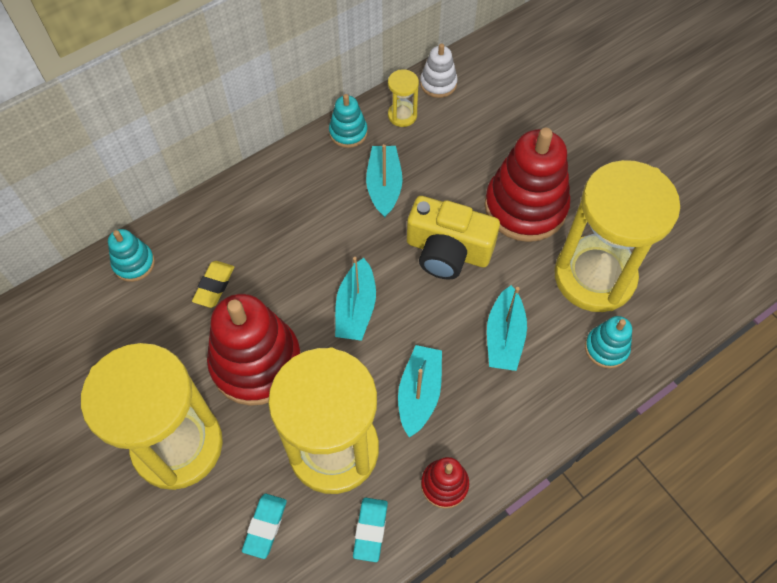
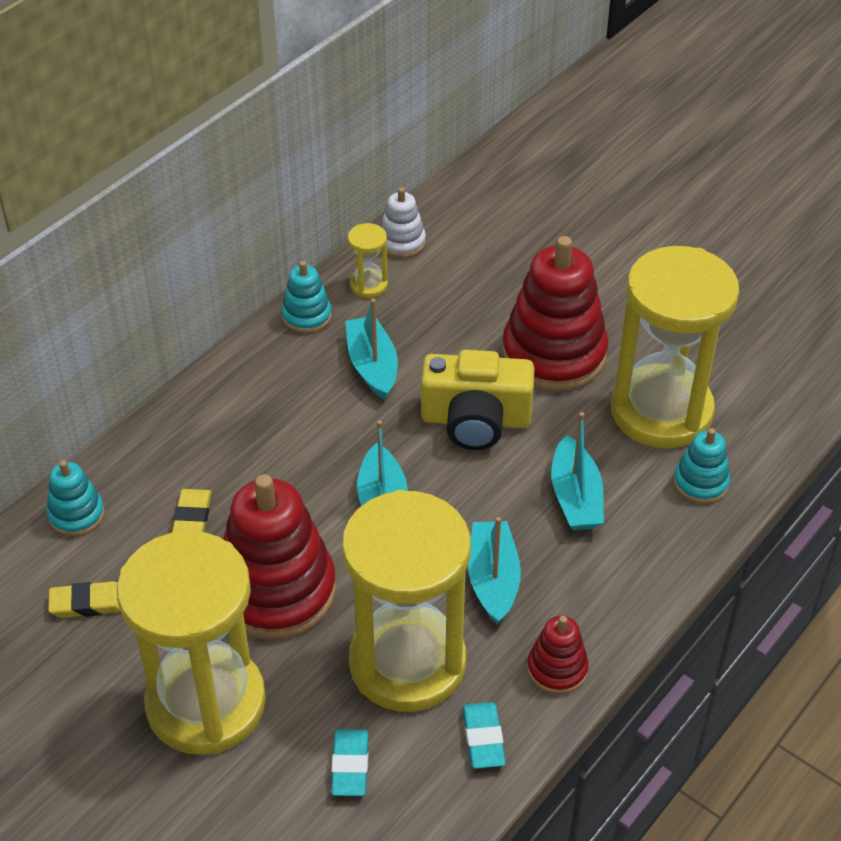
camera: 15 degrees left, 15 degrees down
(120, 339) = (88, 603): none -> yellow eraser

